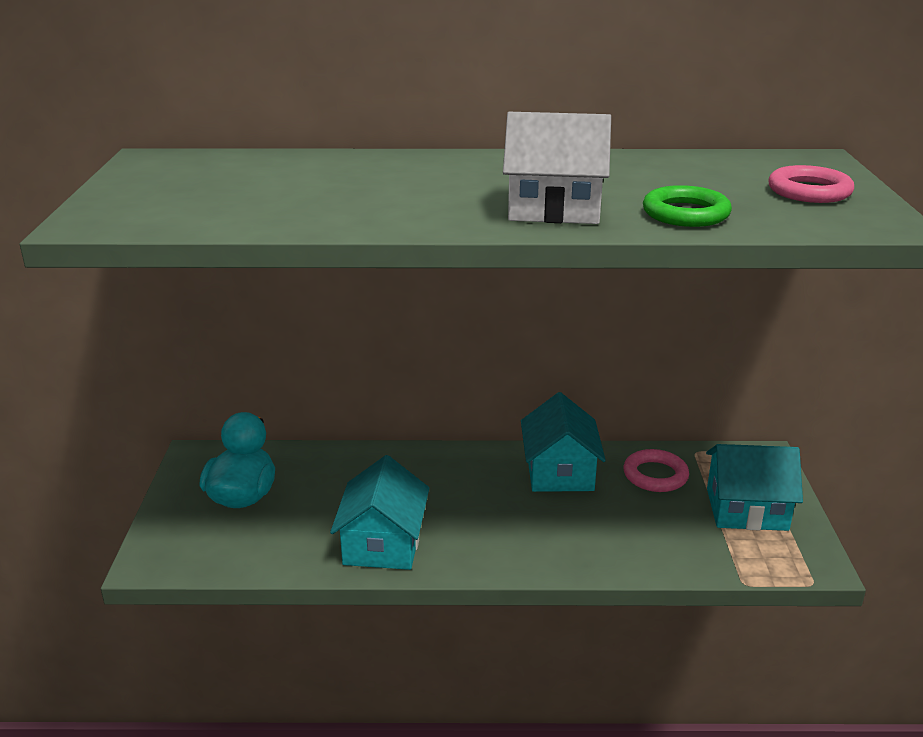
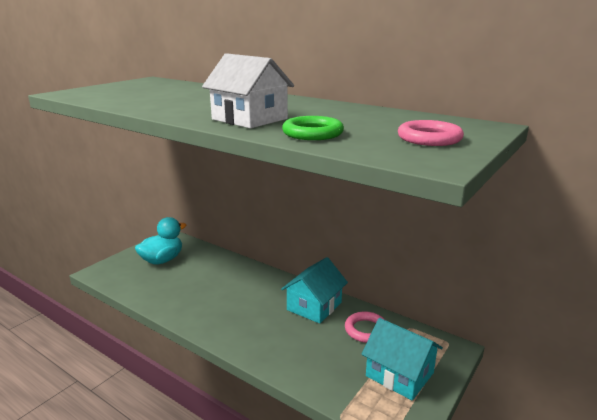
camera: 35 degrees right, 5 degrees down
(383, 543) = (186, 304): turquoise house -> none

